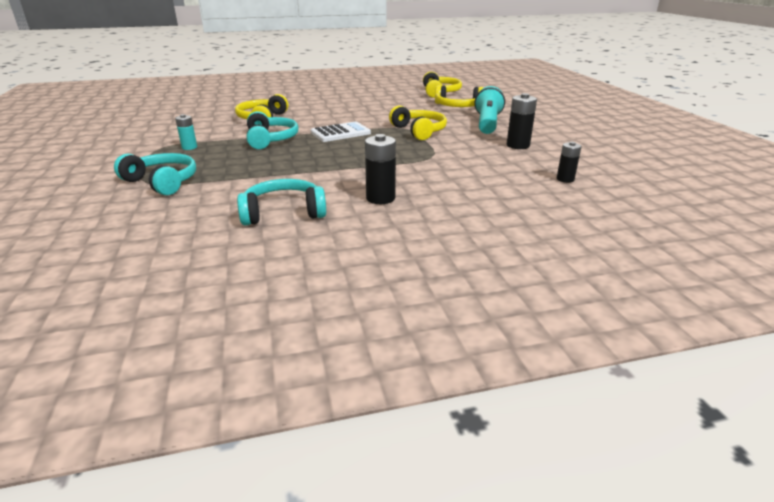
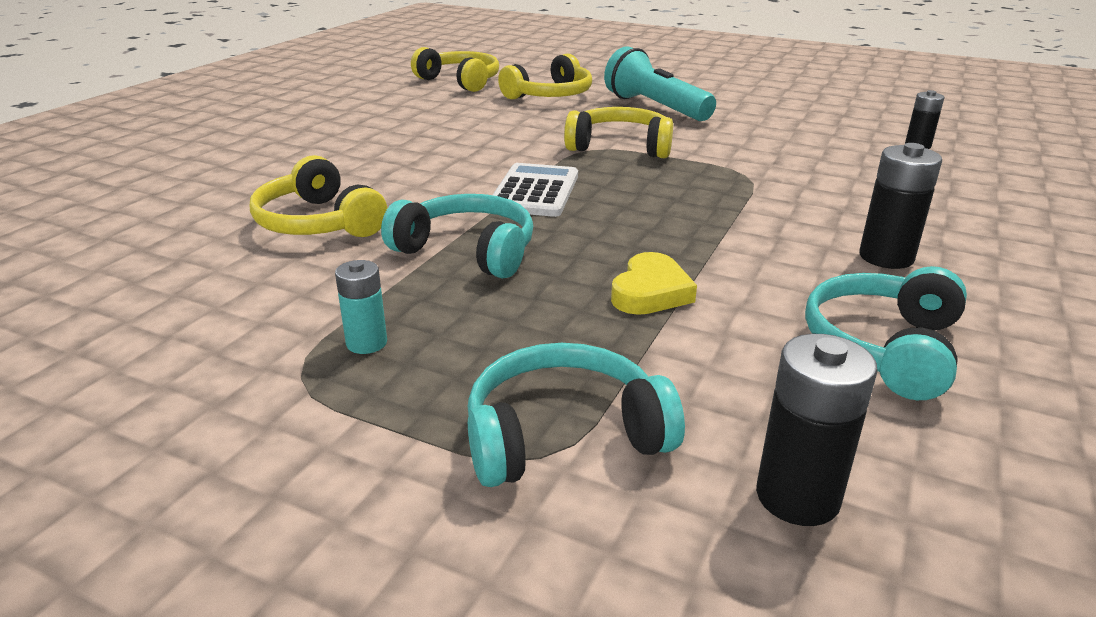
camera: 50 degrees left, 0 degrees up
(277, 169) = (650, 292): none -> yellow heart
(518, 145) = (768, 124): black battery -> black battery (797, 497)

